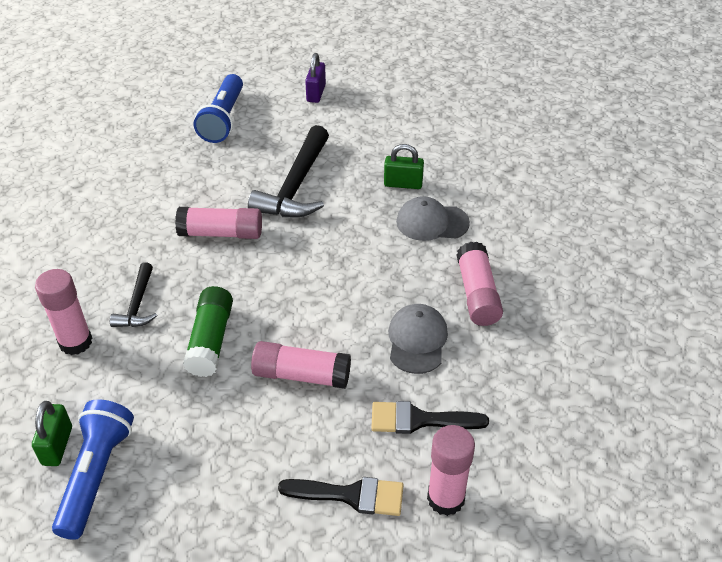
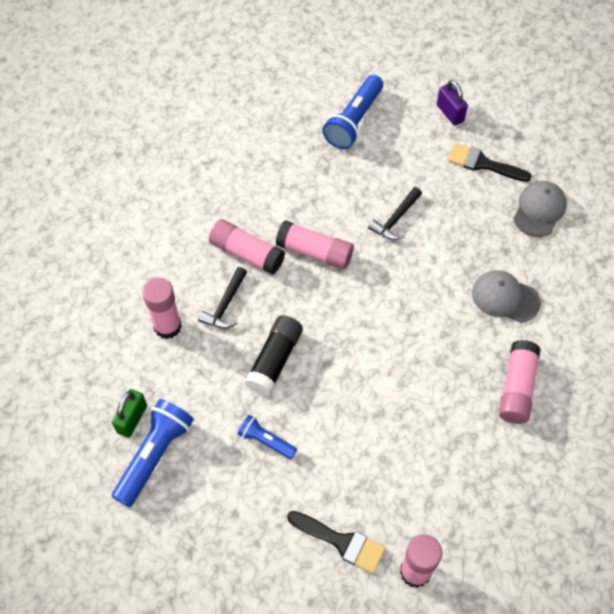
camera: 20 degrees right, 15 degrees up
(210, 340) = (274, 360): green glue stick -> black glue stick
(227, 420) = (266, 441): none -> blue flashlight
(295, 186) = (395, 219): black hammer -> black hammer, size x0.55
(301, 375) = (338, 419): pink glue stick -> pink glue stick (247, 253)
(316, 93) = (450, 113): purple padlock -> purple padlock turned 60 degrees counterclockwise
(403, 184) = (494, 246): green padlock -> none
(417, 340) = (446, 417): grey cap -> grey cap (539, 210)
(419, 420) = (420, 494): black brush -> black brush (482, 163)

